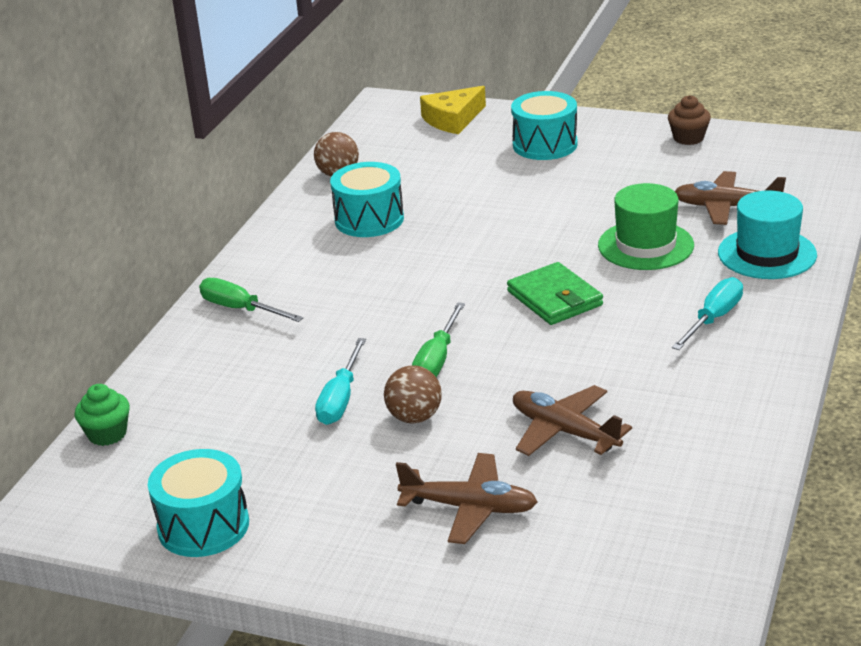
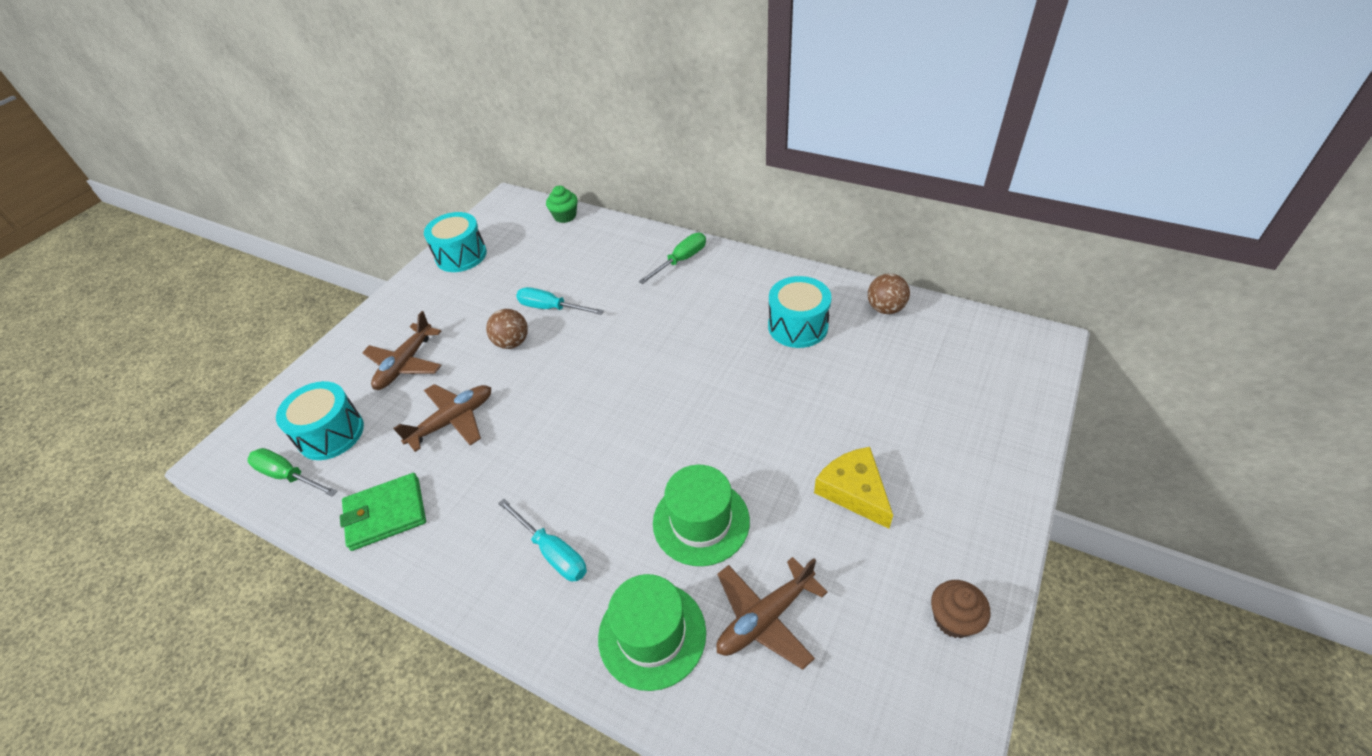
camera: 100 degrees right, 15 degrees up
(437, 360) = (574, 357): green screwdriver -> green screwdriver (288, 476)
(453, 119) = (1005, 393): yellow cheese -> yellow cheese (854, 491)
(545, 145) = (940, 466): turquoise drum -> turquoise drum (331, 433)
(554, 298) = (631, 436): green wallet -> green wallet (386, 513)
(726, 207) = (765, 618): brown plane -> brown plane turned 150 degrees counterclockwise
(767, 254) = (652, 634): turquoise hat -> green hat

